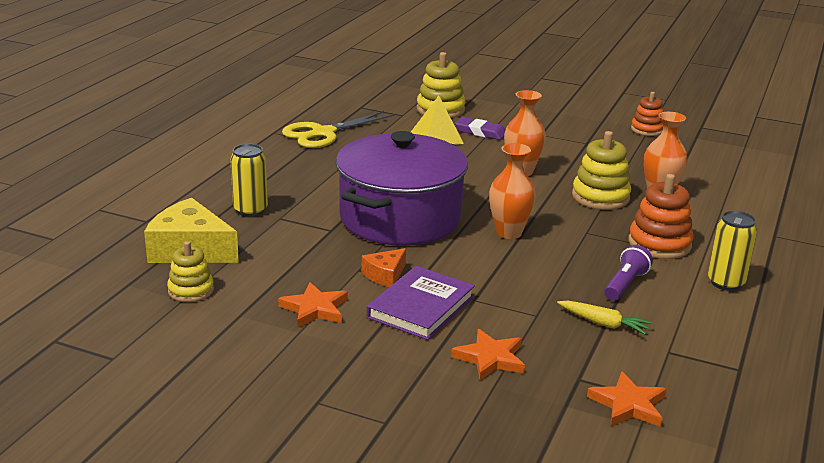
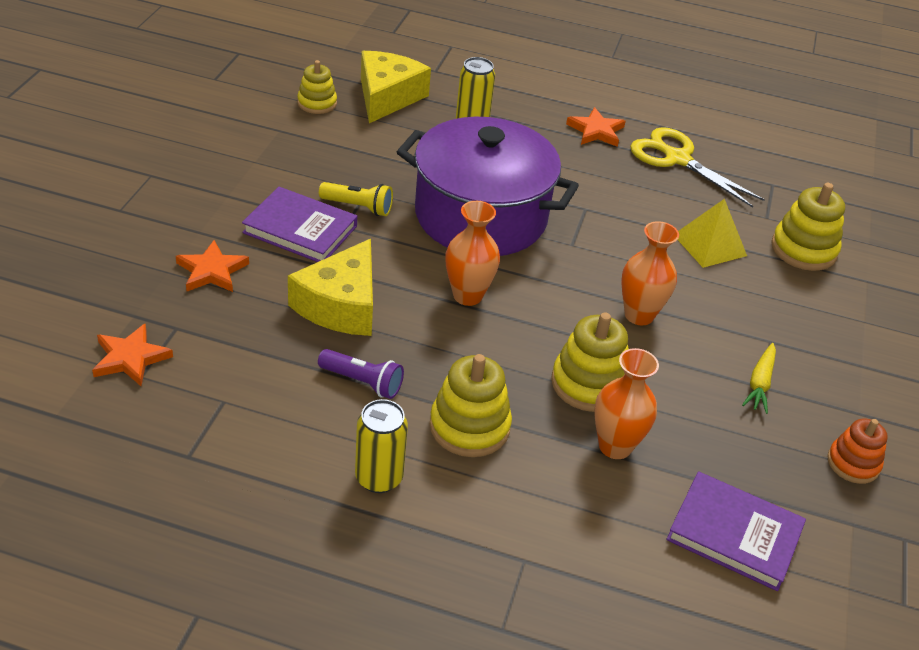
camera: 80 degrees right, 15 degrees up
(315, 309) = (292, 168): orange star -> orange star (596, 131)
(385, 275) = (358, 207): orange cheese -> yellow flashlight
(480, 132) = (747, 283): purple eraser -> none
(530, 290) = (341, 305): none -> yellow cheese
(603, 323) = (277, 355): yellow carrot -> yellow carrot (760, 383)
(659, 244) = (469, 426): orange stacking toy -> yellow stacking toy
(720, 170) = (734, 534): none -> purple book

